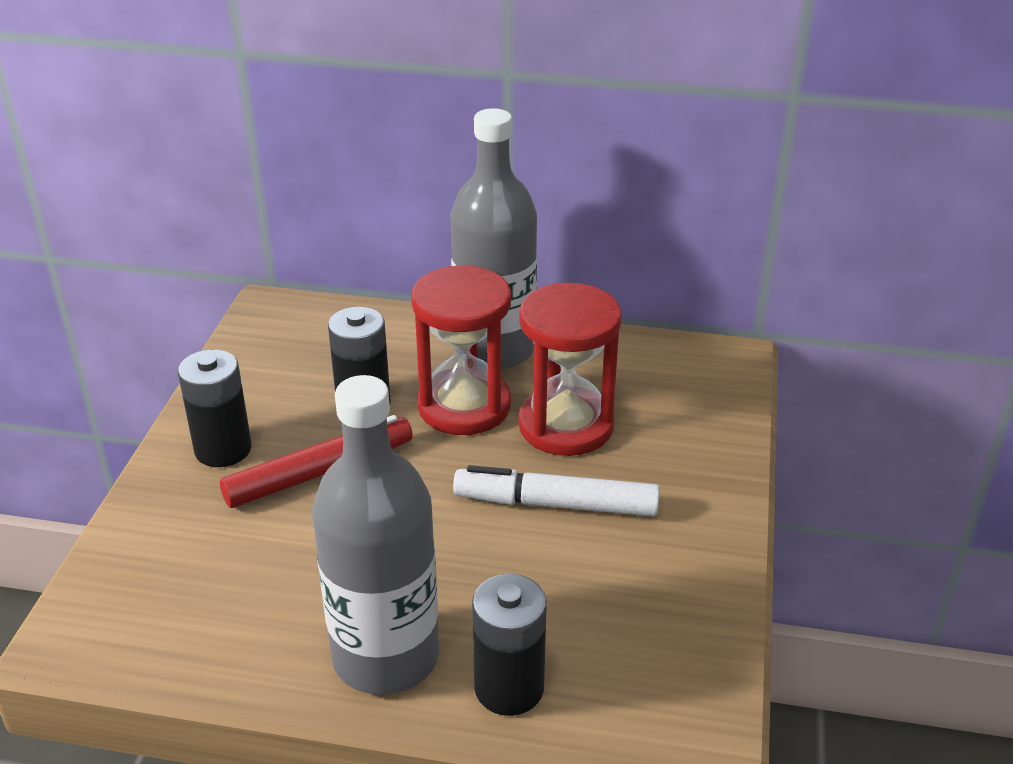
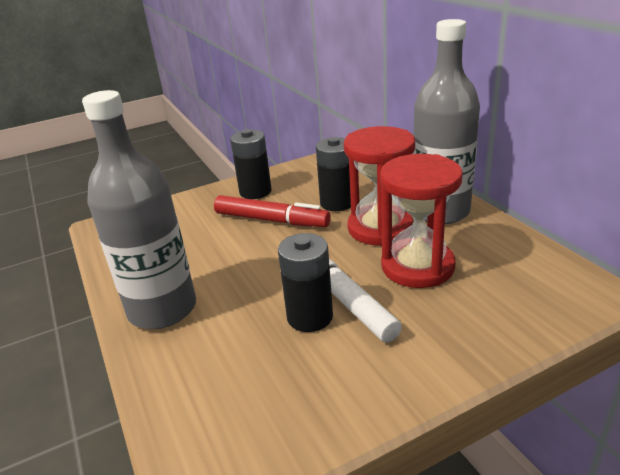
camera: 55 degrees right, 5 degrees down
(509, 688) = (175, 365): black battery -> black battery (310, 317)

